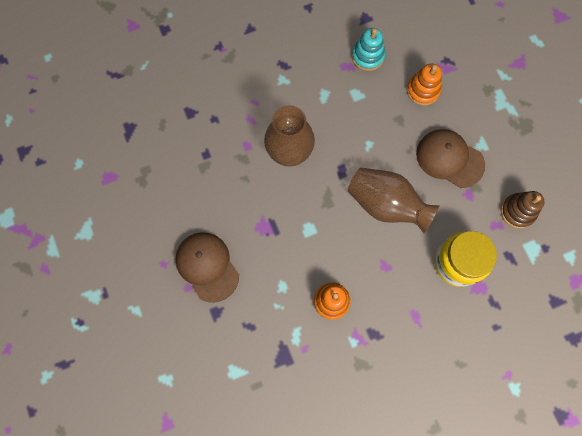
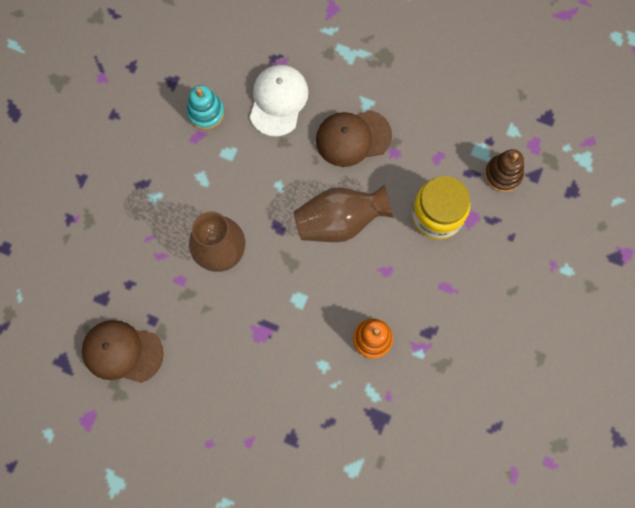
camera: 45 degrees left, 0 degrees up
(207, 266) = (247, 410): brown cap -> brown cap (122, 352)
(423, 90) = (278, 101): orange stacking toy -> white cap
(517, 211) = (443, 132): brown stacking toy -> brown stacking toy (503, 174)

